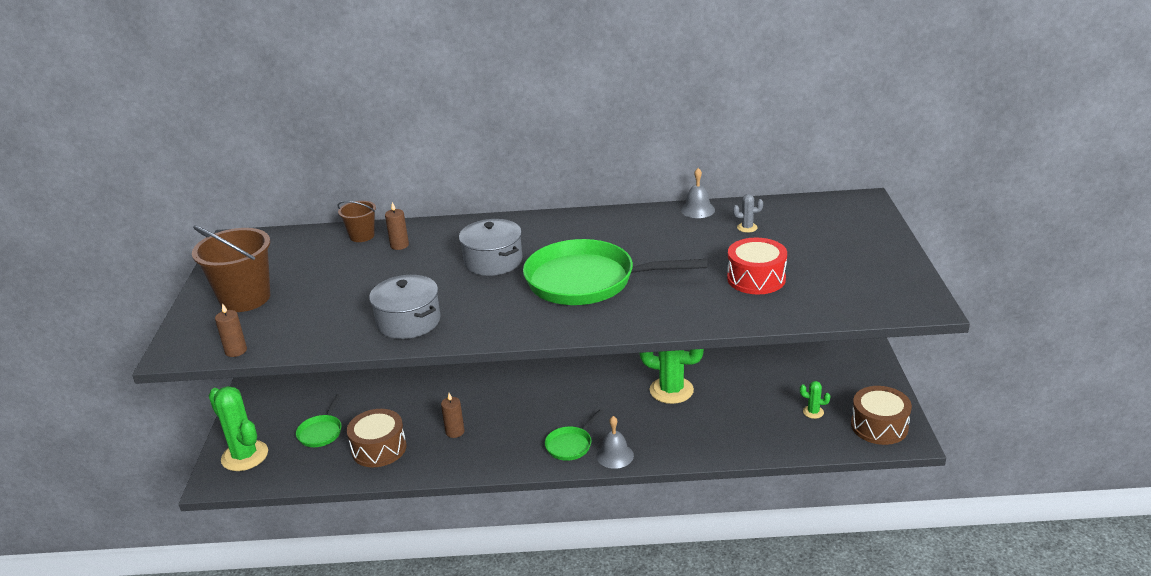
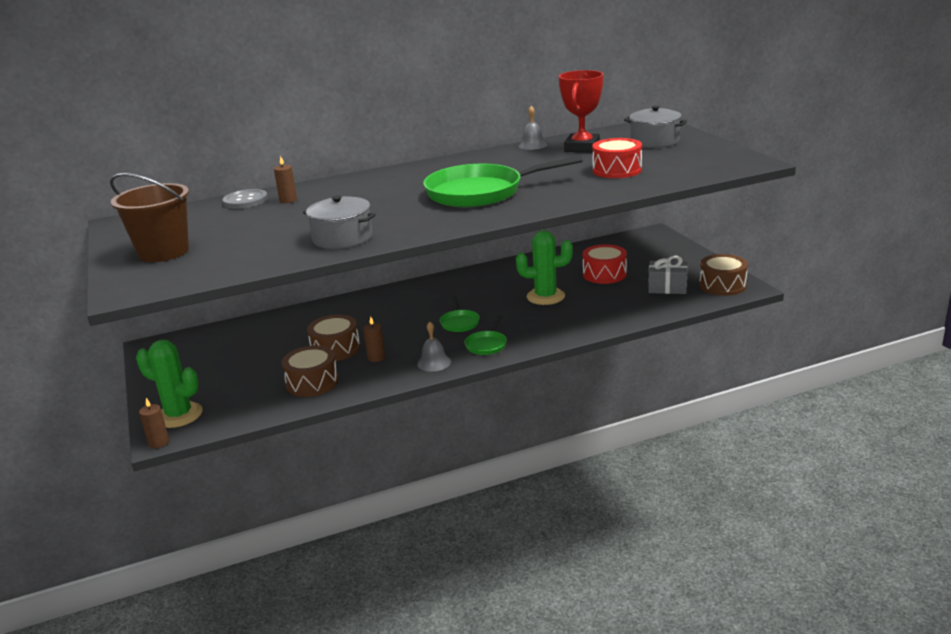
camera: 20 degrees left, 5 degrees down
(236, 351) = (187, 282): brown candle -> brown candle (159, 443)
(321, 432) = (246, 384): green pan -> green pan (459, 322)
(362, 236) = (245, 201): brown bucket -> grey button
(424, 408) = (335, 349): none -> brown drum
(493, 261) = (385, 195): grey pot -> grey pot (654, 141)
(615, 455) = (530, 343): grey bell -> grey bell (434, 362)
(747, 227) = (582, 148): grey cactus -> red trophy
(755, 373) = (604, 274): none -> red drum
(813, 412) = (667, 287): green cactus -> grey gift

